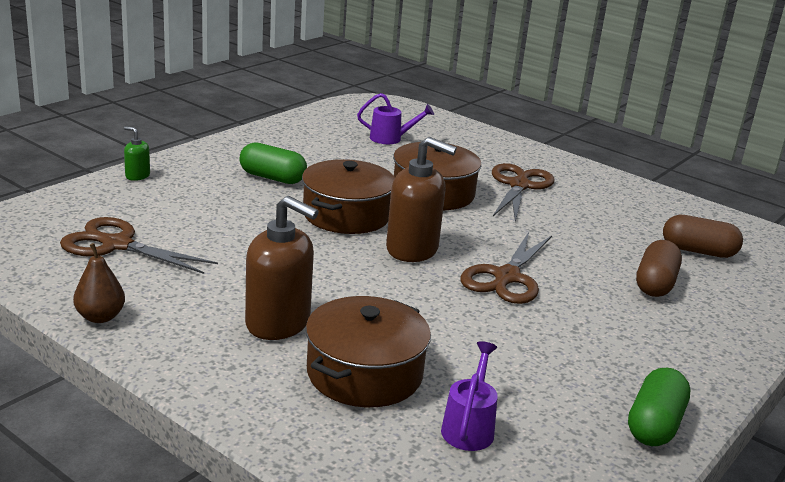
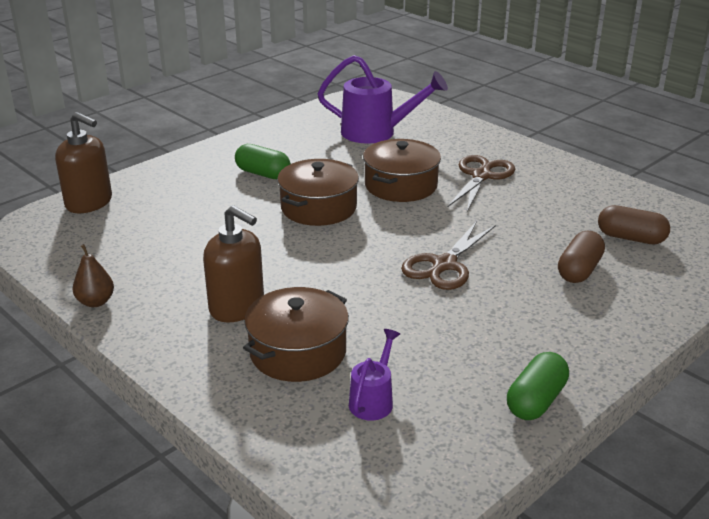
camera: 10 degrees right, 5 degrees up
(116, 245) = (120, 238): brown scissors -> none
(137, 176) = (150, 175): green soap dispenser -> none
(390, 139) = (376, 132): purple watering can -> purple watering can, size x1.91
(412, 249) = (368, 239): brown soap dispenser -> brown soap dispenser (89, 203)

